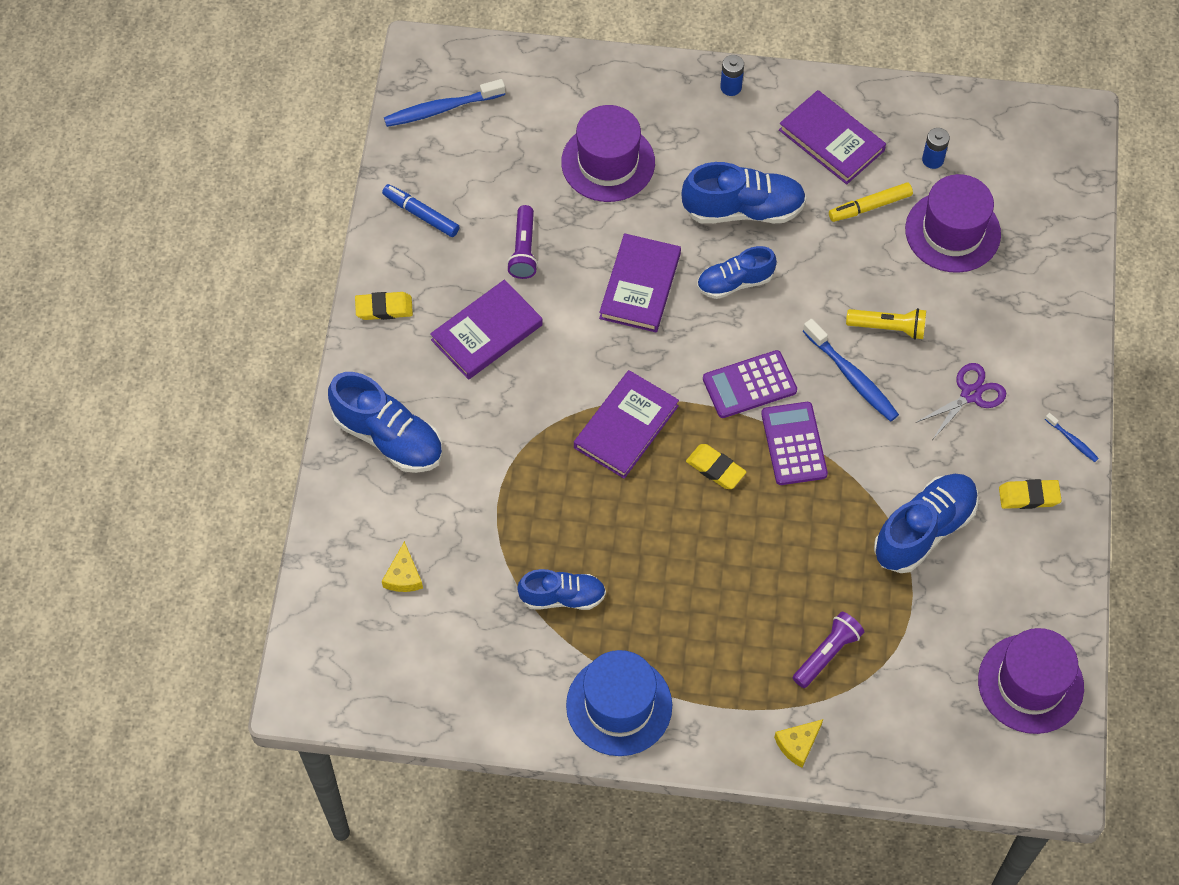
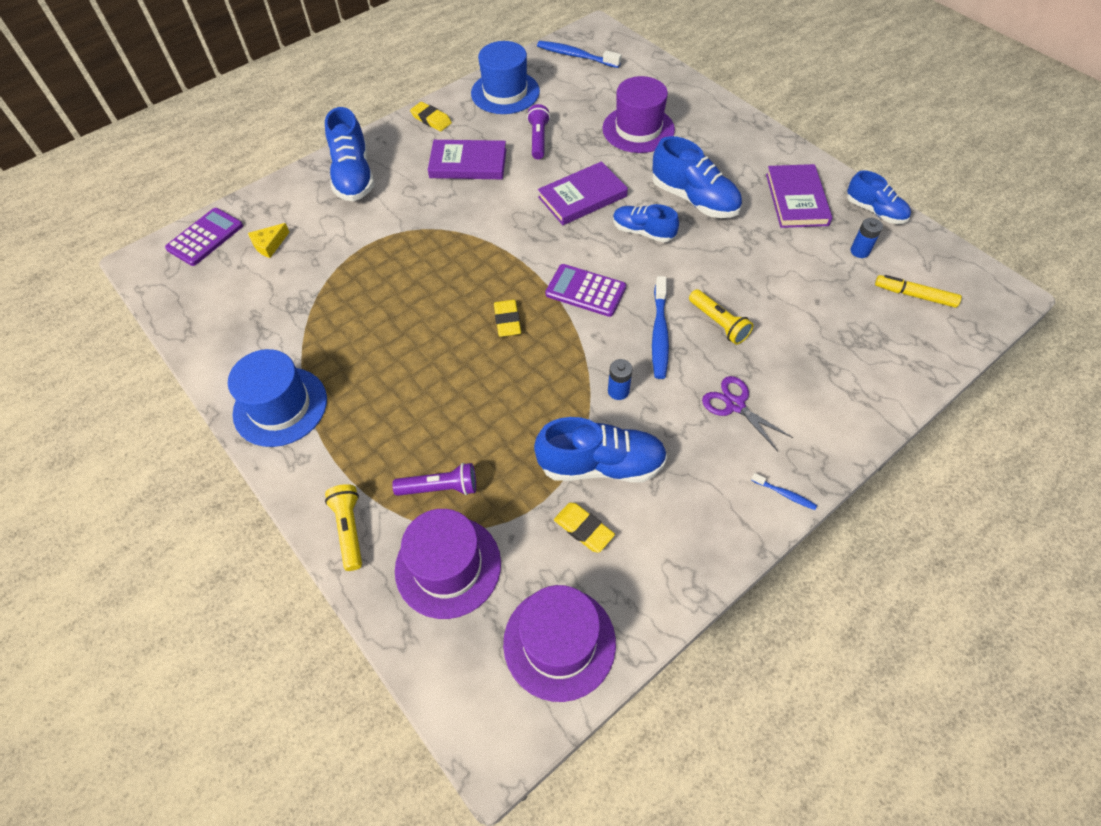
camera: 45 degrees right, 5 degrees down
(421, 215) = (505, 92): blue marker -> blue hat
(524, 250) = (538, 139): purple flashlight -> purple flashlight turned 135 degrees clockwise
(562, 597) = (331, 320): blue shoe -> blue shoe (874, 211)
(626, 426) = (483, 260): purple book -> none
(731, 87) = (759, 137): blue battery -> blue battery (618, 391)
(794, 444) = (574, 343): purple calculator -> purple calculator (205, 237)
(798, 744) = (349, 529): yellow cheese -> yellow flashlight
(870, 206) = (784, 249): yellow marker -> yellow marker (915, 295)
(952, 232) = (830, 299): purple hat -> purple hat (448, 566)
(971, 394) = (735, 405): purple scissors -> purple scissors turned 135 degrees counterclockwise
(1029, 496) = (707, 505): yellow eraser -> yellow eraser (583, 529)
(1072, 440) = (784, 494): blue toothbrush -> blue toothbrush turned 60 degrees counterclockwise

